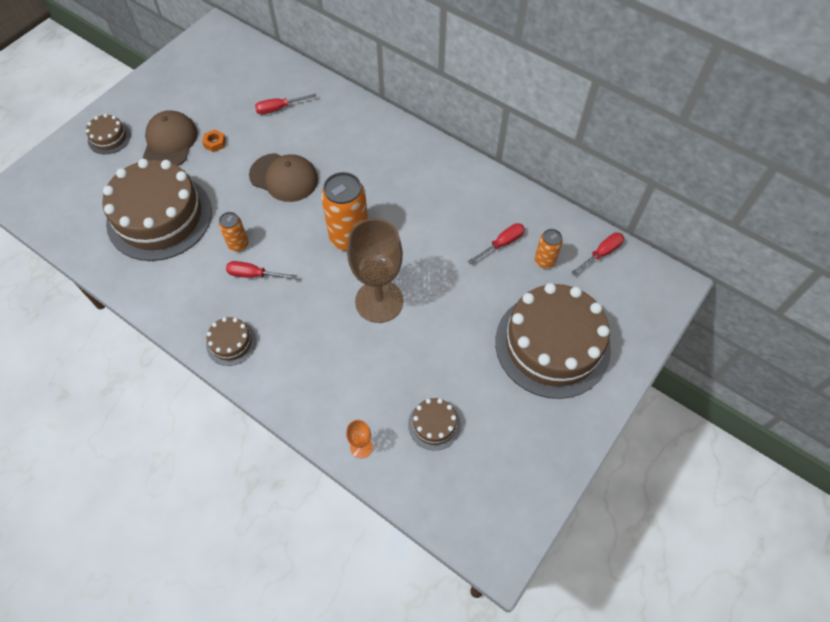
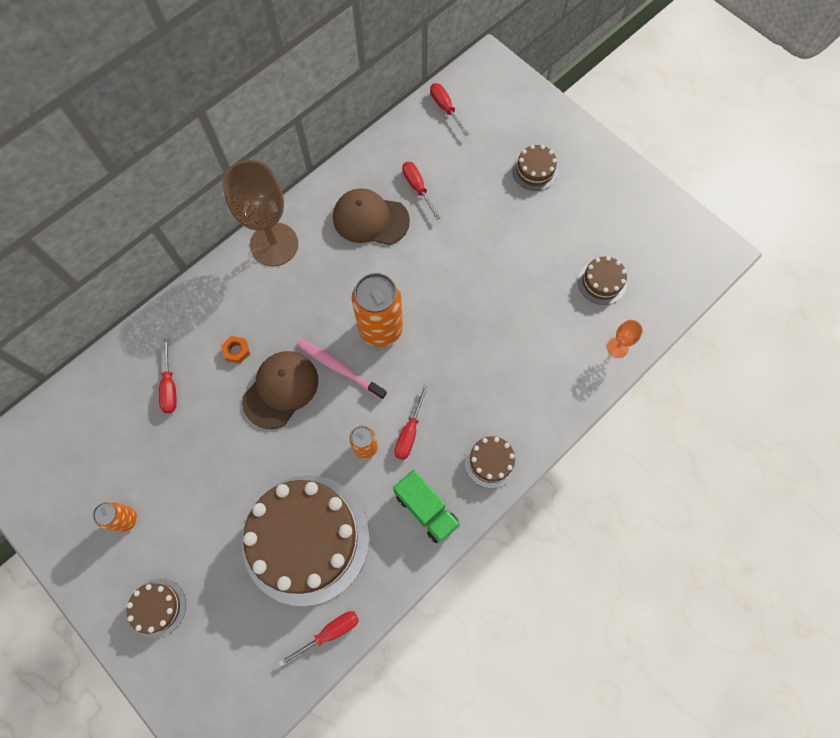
camera: 80 degrees left, 10 degrees up
(85, 246) = (329, 632): none -> red screwdriver
(170, 142) = (188, 525): brown cap -> brown cap (370, 219)
(185, 298) = (426, 509): none -> green truck
(215, 143) = (205, 468): orange nut -> orange nut (236, 351)
(308, 214) = (340, 368): none -> pink toothbrush
(379, 301) = (464, 310): brown goblet -> brown goblet (274, 244)
(544, 261) = (444, 156): orange can -> orange can (126, 519)
(552, 344) = (535, 170): brown cake -> brown cake, size x0.43

